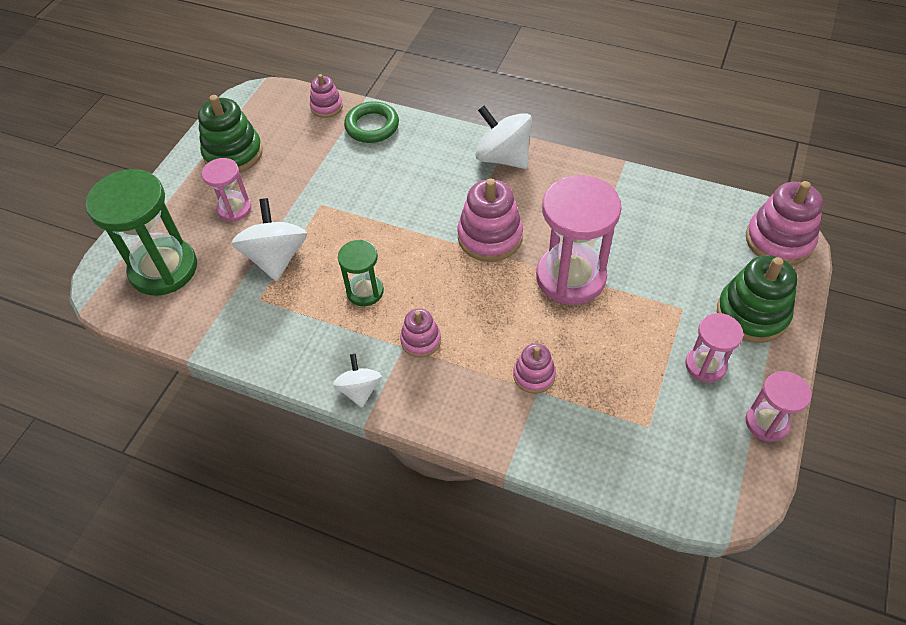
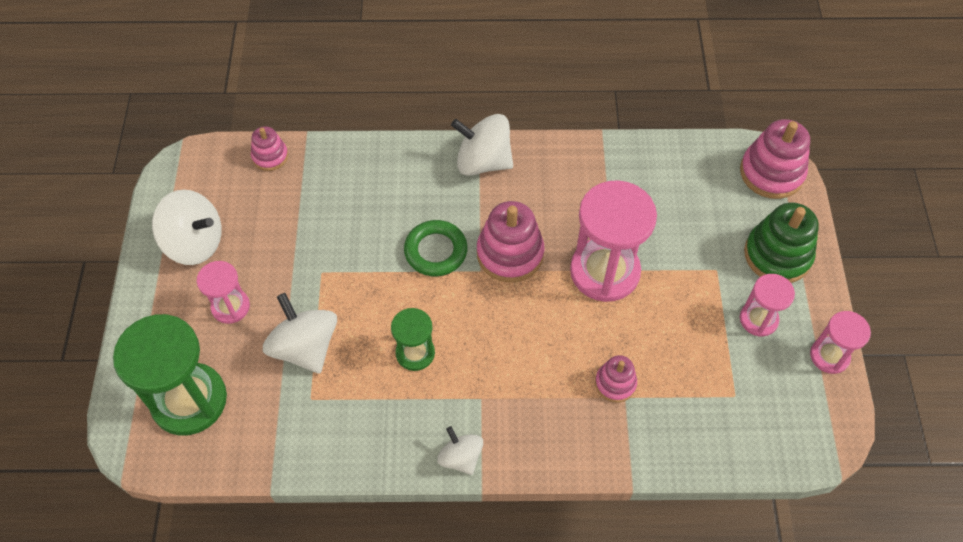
camera: 25 degrees left, 5 degrees up
(233, 154) = (195, 243): green stacking toy -> white spinning top
(372, 126) = (331, 165): green ring -> green ring (436, 251)
(421, 340) = (494, 385): pink stacking toy -> none

